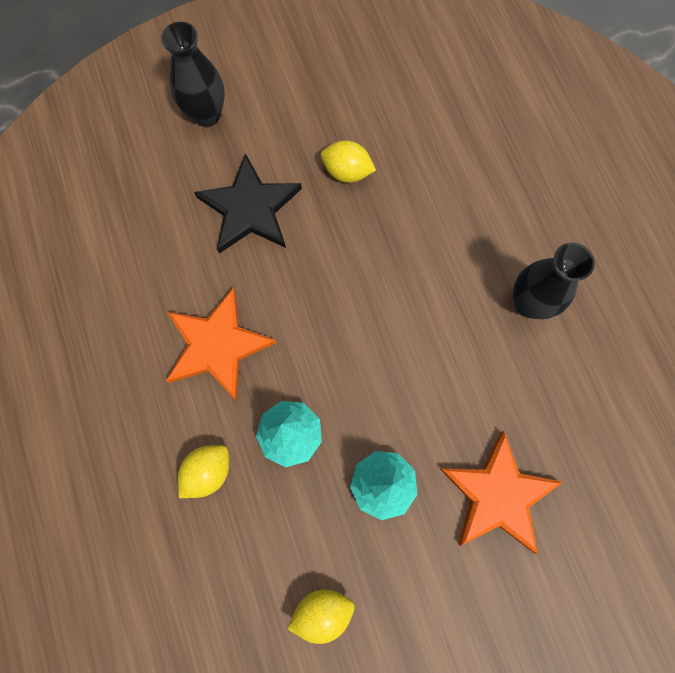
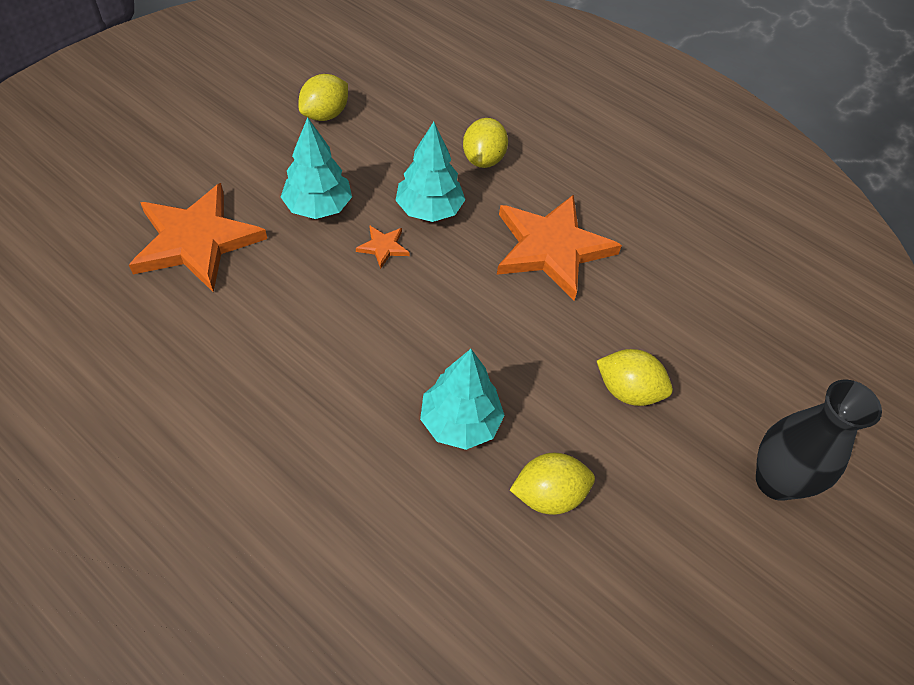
camera: 145 degrees right, 20 degrees down
(250, 208) = (628, 391): black star -> yellow lemon
(349, 412) = (383, 247): none -> orange star
(373, 241) = (460, 422): none -> turquoise tree
(529, 303) = (224, 438): black vase -> none

